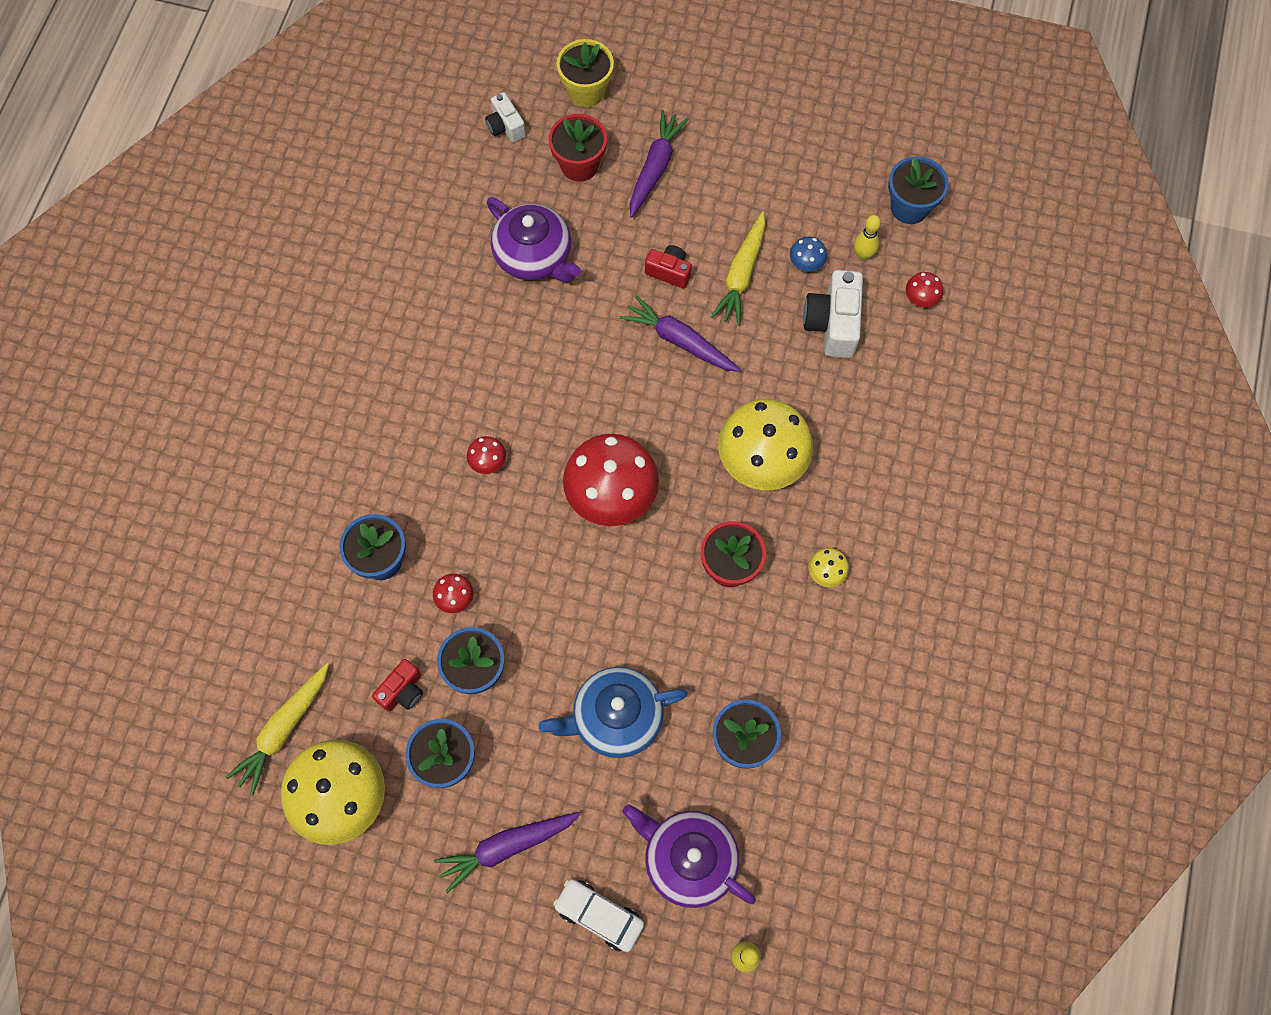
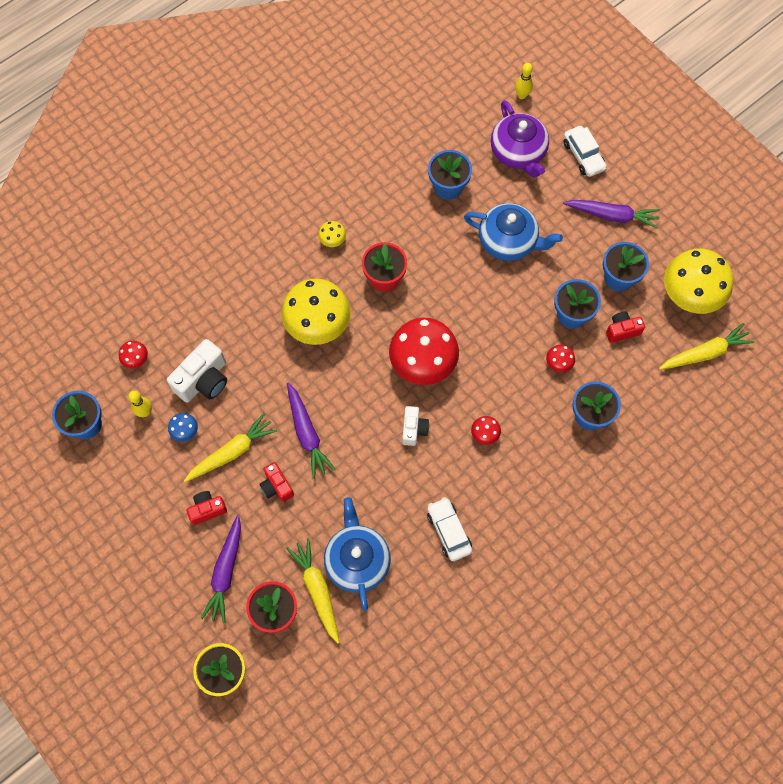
camera: 145 degrees left, 0 degrees up
(460, 340) = (449, 531): none -> white car
(505, 127) = (304, 683): white camera -> white camera (413, 429)
(534, 256) = (357, 560): purple teapot -> blue teapot
(554, 207) = (317, 590): none -> yellow carrot
(655, 168) = (225, 572): purple carrot -> purple carrot turned 45 degrees counterclockwise
(720, 208) = (207, 509): none -> red camera

